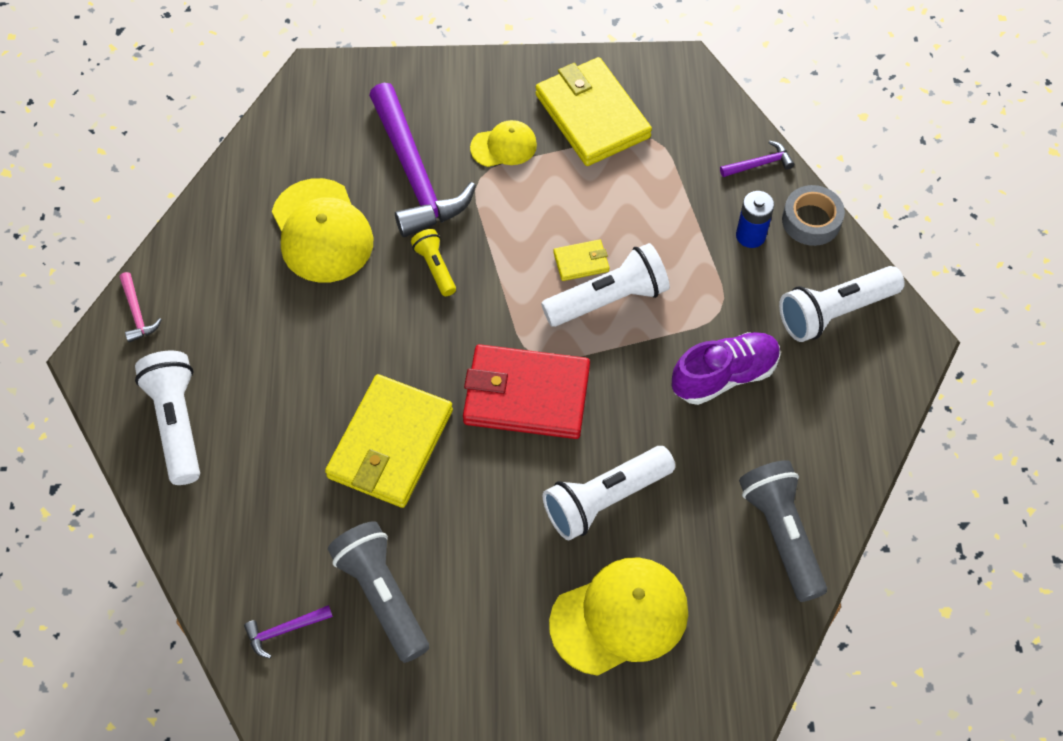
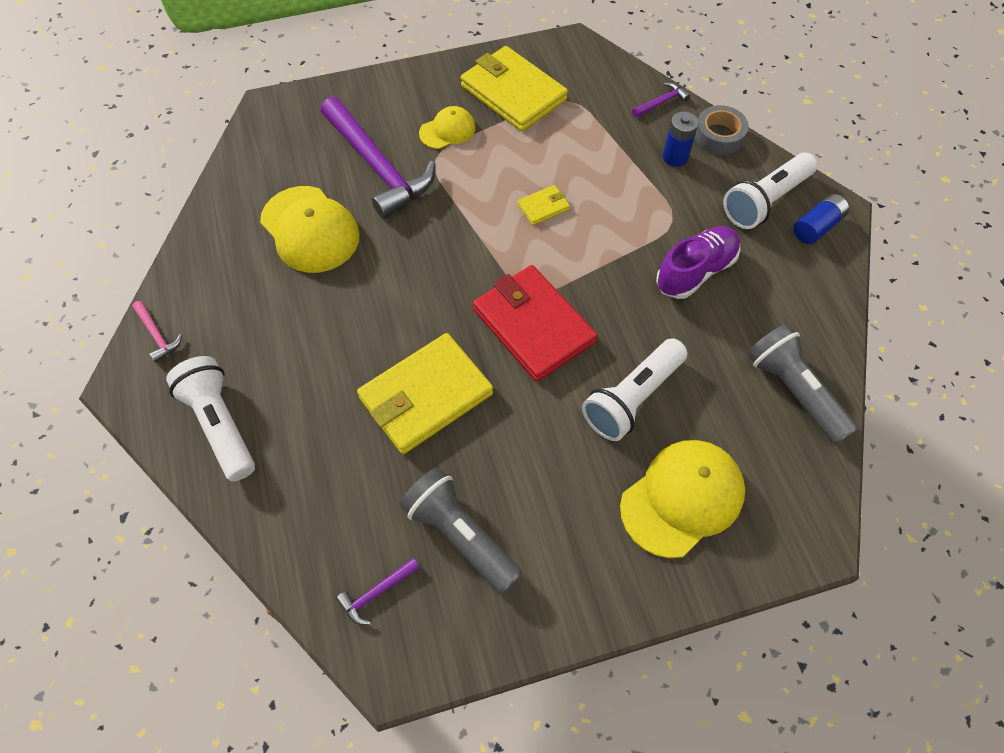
camera: 15 degrees left, 0 degrees up
(390, 444) = (425, 396): yellow wallet -> yellow wallet turned 45 degrees clockwise
(435, 267) = (419, 238): yellow flashlight -> none
(526, 395) = (533, 325): red wallet -> red wallet turned 60 degrees clockwise
(608, 299) = (576, 231): white flashlight -> none
(882, 356) = (817, 227): none -> blue battery

